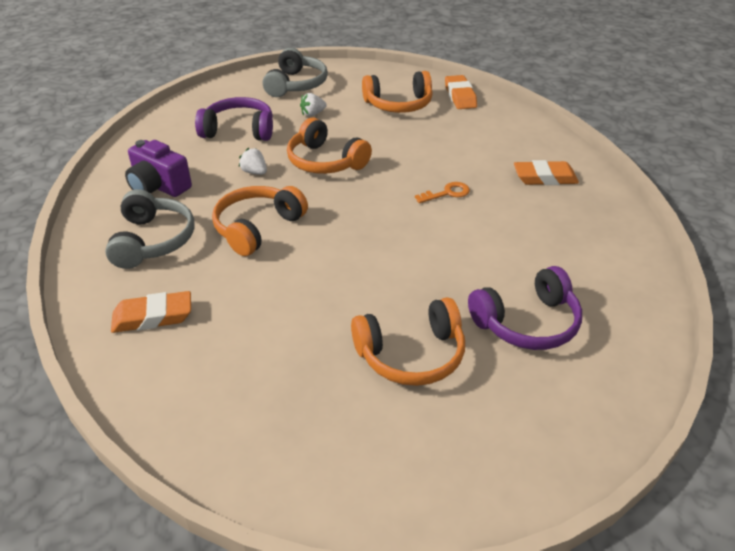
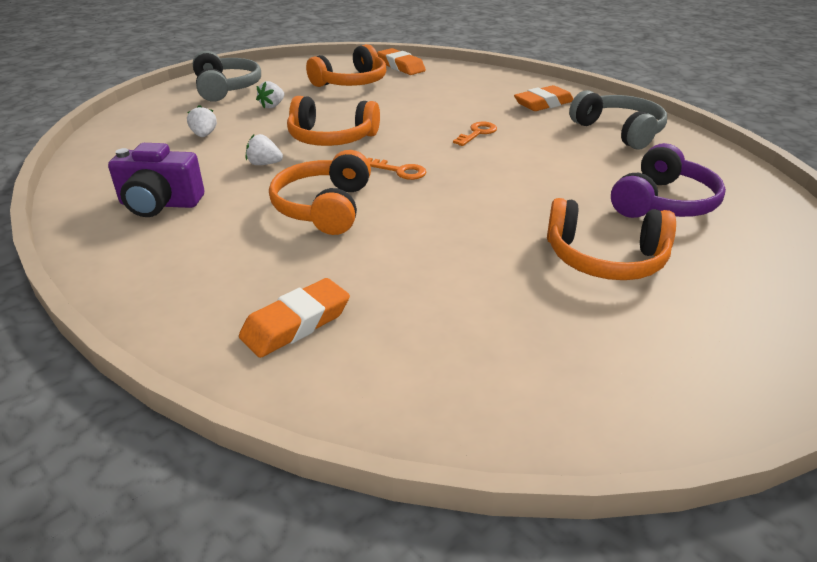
camera: 30 degrees left, 5 degrees down
(153, 240) = (211, 253): grey headphones -> grey headphones (619, 131)
(239, 130) = (204, 135): purple headphones -> white strawberry
(344, 212) = (399, 171): none -> orange key
(411, 355) = (605, 259): orange headphones -> orange headphones turned 60 degrees clockwise

